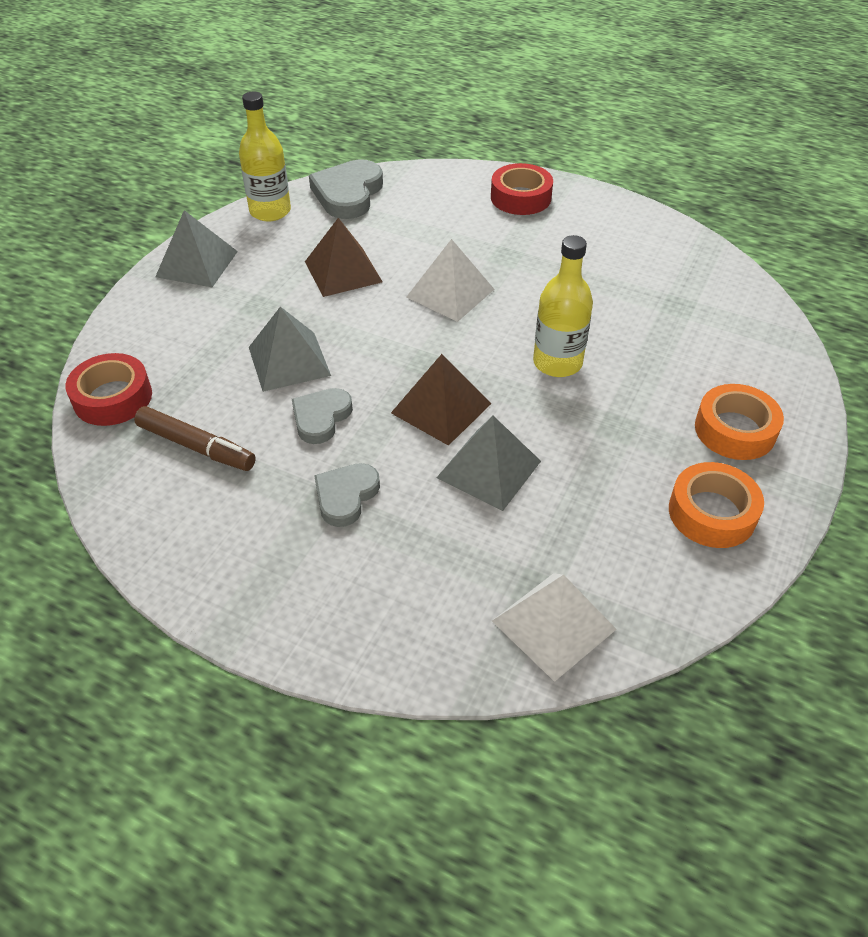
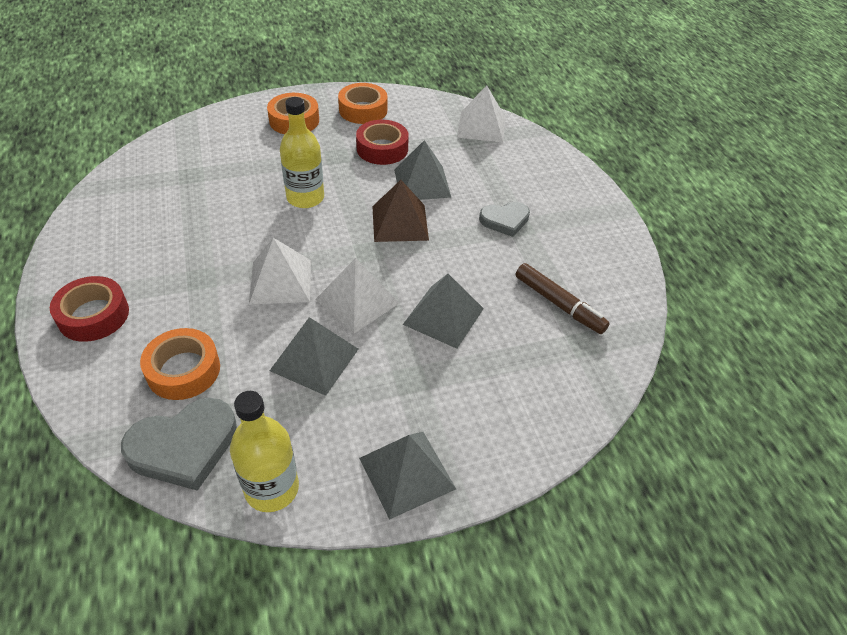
camera: 135 degrees left, 0 degrees up
(113, 398) = (586, 381): red tape -> red tape (382, 149)
(196, 446) = (558, 304): brown marker -> brown marker turned 150 degrees clockwise
(321, 417) = (469, 266): grey heart -> none
(343, 271) = (314, 359): brown pyramid -> grey pyramid
(372, 322) = (357, 301): none -> white pyramid
(413, 214) = (183, 370): none -> orange tape

